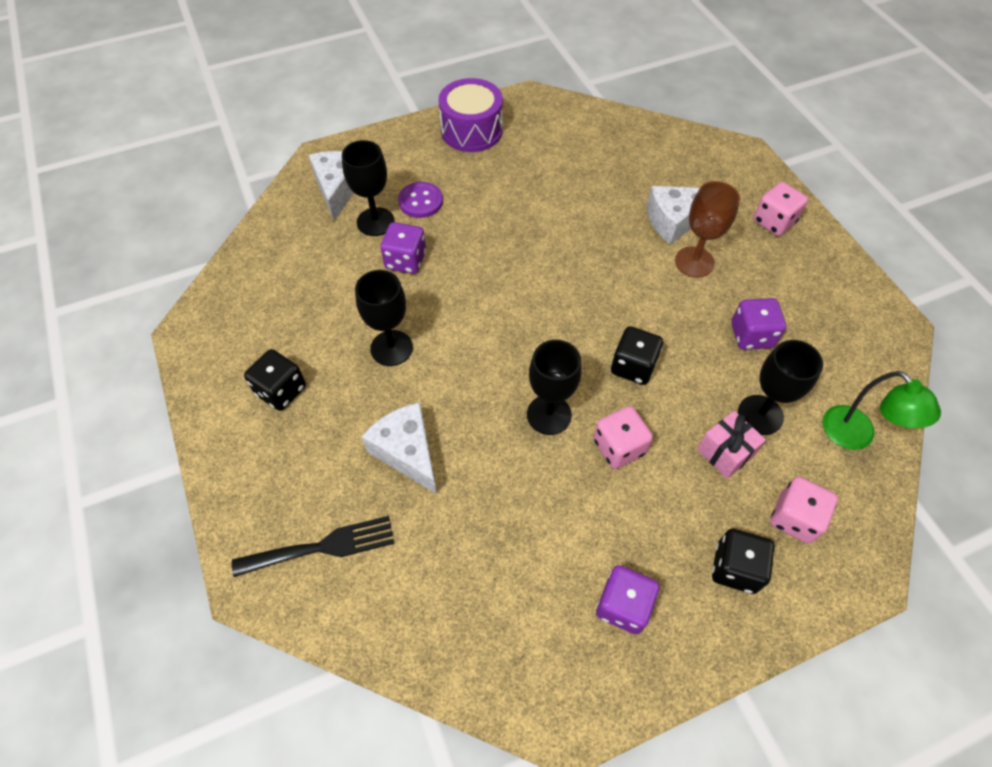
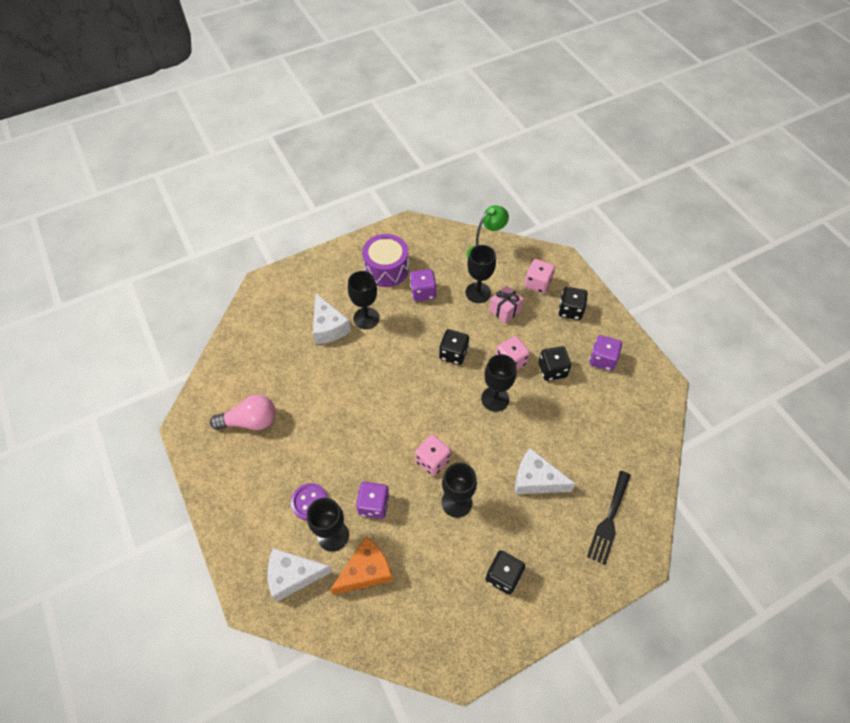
camera: 95 degrees left, 0 degrees up
(323, 547) = (609, 520): black fork -> black fork turned 135 degrees counterclockwise
(326, 250) = (366, 571): none -> orange cheese
(407, 452) = (535, 480): white cheese -> white cheese turned 60 degrees clockwise
(471, 131) = (224, 471): purple drum -> purple drum (386, 269)
(533, 149) = (250, 421): none -> pink light bulb
(601, 510) = (552, 370): none -> black dice
(694, 262) = (366, 318): brown goblet -> black goblet
(773, 222) = (329, 273): pink dice -> pink dice (432, 460)

